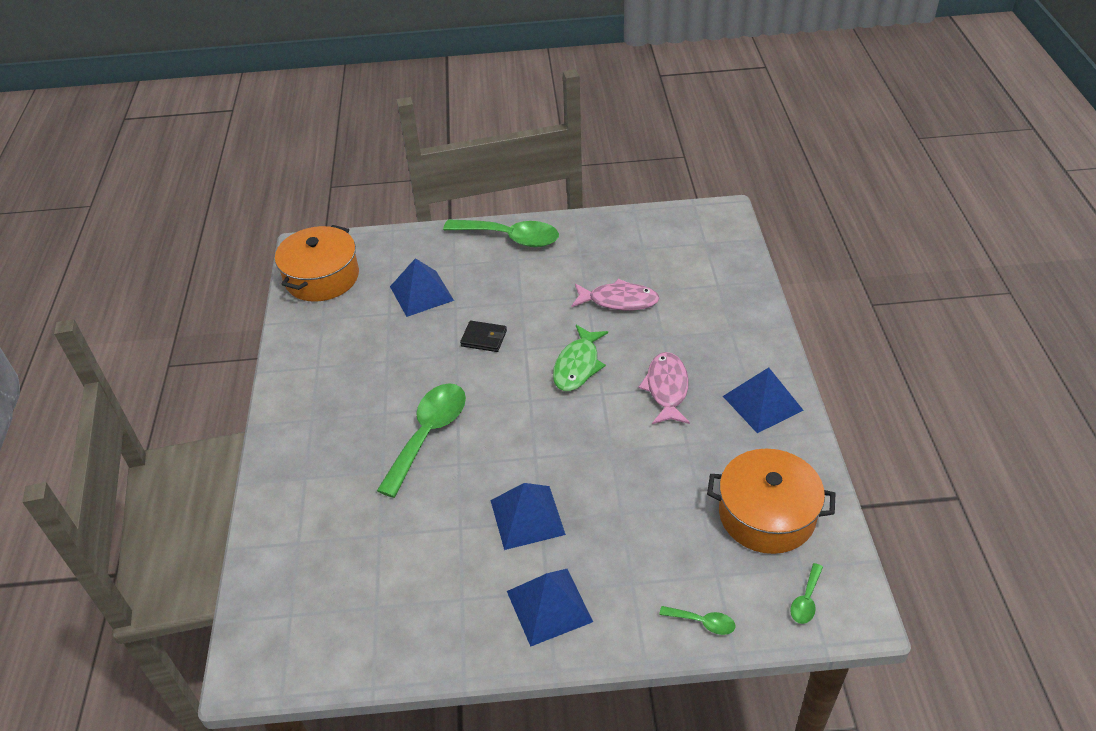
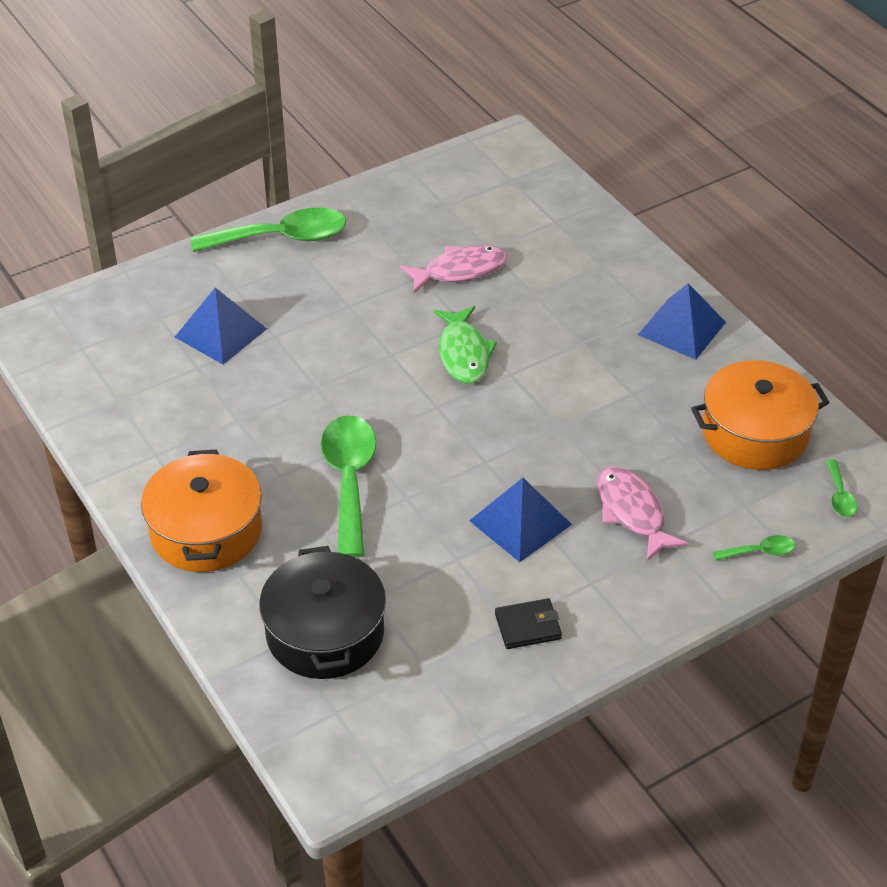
camera: 30 degrees left, 0 degrees up
(322, 277) = (77, 353): orange pot -> orange pot (206, 531)
(327, 547) = (325, 633): none -> black pot
(484, 338) = (335, 359): black wallet -> black wallet (528, 626)
(549, 606) = (604, 595): blue pyramid -> none
(667, 388) = (575, 346): pink fish -> pink fish (632, 512)

